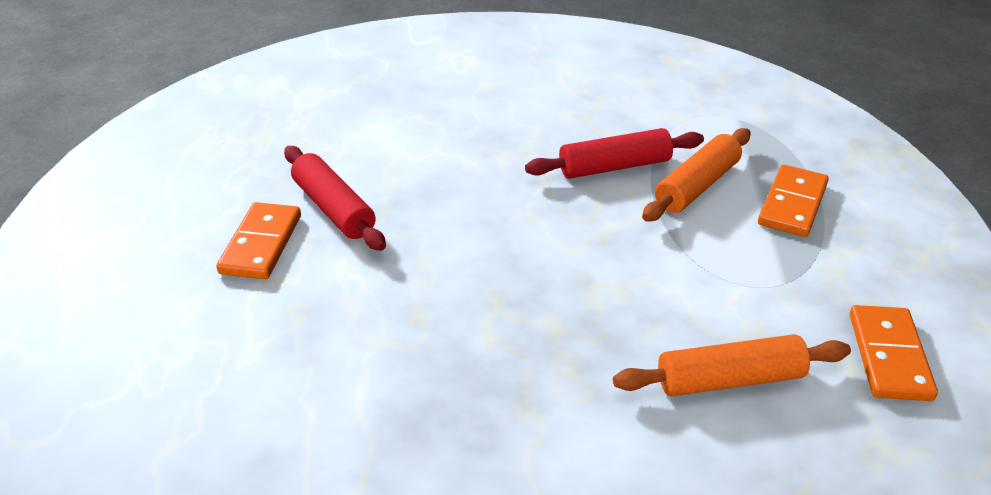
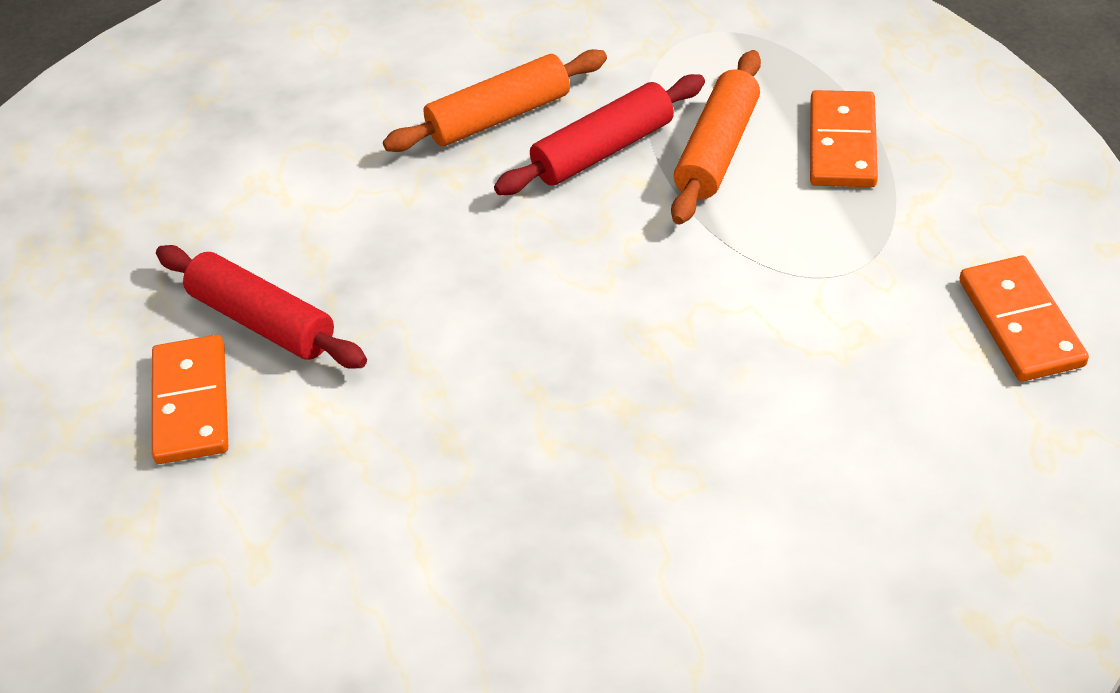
camera: 15 degrees left, 10 degrees up
(730, 380) = (855, 411): orange rolling pin -> orange rolling pin (499, 116)

